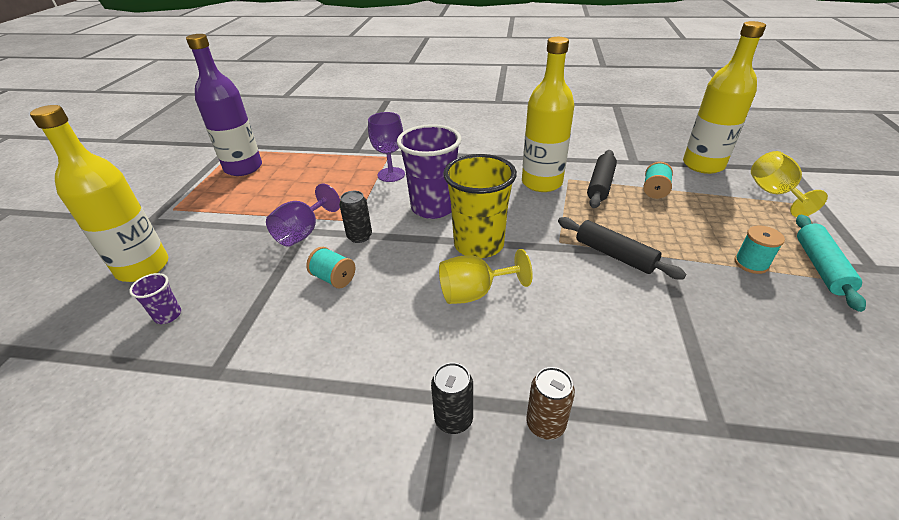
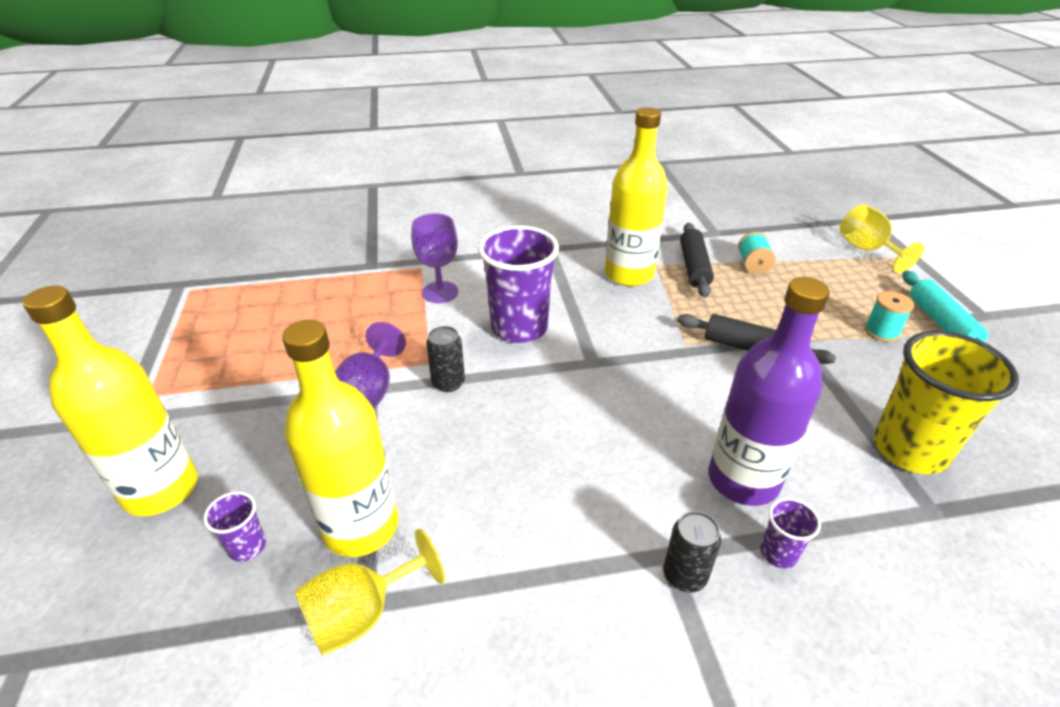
camera: 20 degrees left, 0 degrees up
(243, 168) = (221, 315): purple bottle -> purple bottle (743, 480)
(334, 278) = (448, 444): turquoise spool -> none
(475, 293) = (627, 425): yellow goblet -> yellow goblet (363, 613)
(478, 244) = (599, 365): yellow cup -> yellow cup (909, 449)
(545, 424) = (778, 553): brown can -> purple cup
(703, 165) = (785, 226): yellow bottle -> yellow bottle (361, 526)

